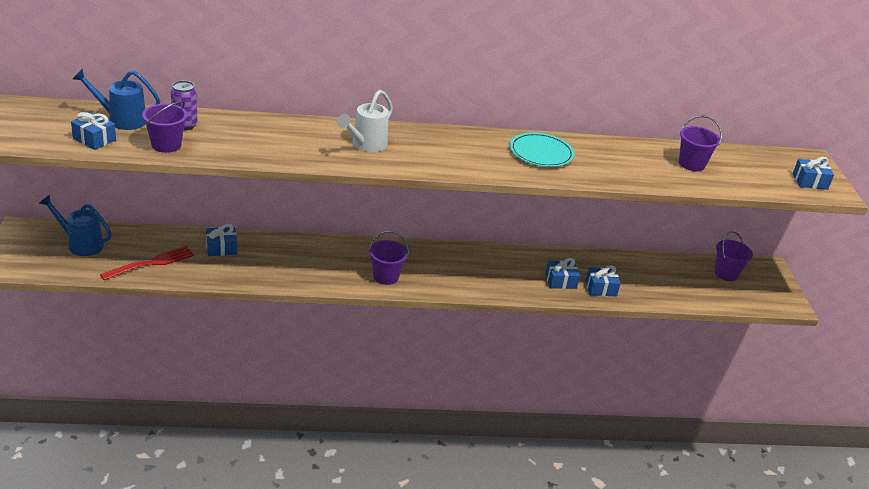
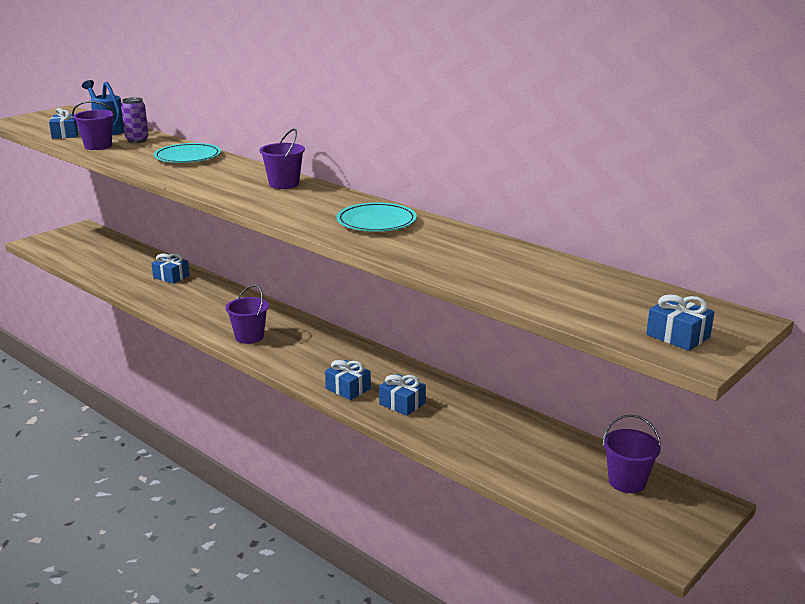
camera: 50 degrees right, 10 degrees down
(81, 244) = (95, 245): blue watering can -> none
(152, 263) = (112, 269): red fork -> none
(276, 132) = (188, 157): none -> turquoise plate
(366, 145) = (233, 178): white watering can -> none
(601, 288) = (434, 427): blue gift -> blue gift (348, 388)
(691, 164) = (535, 274): purple bucket -> purple bucket (284, 184)

